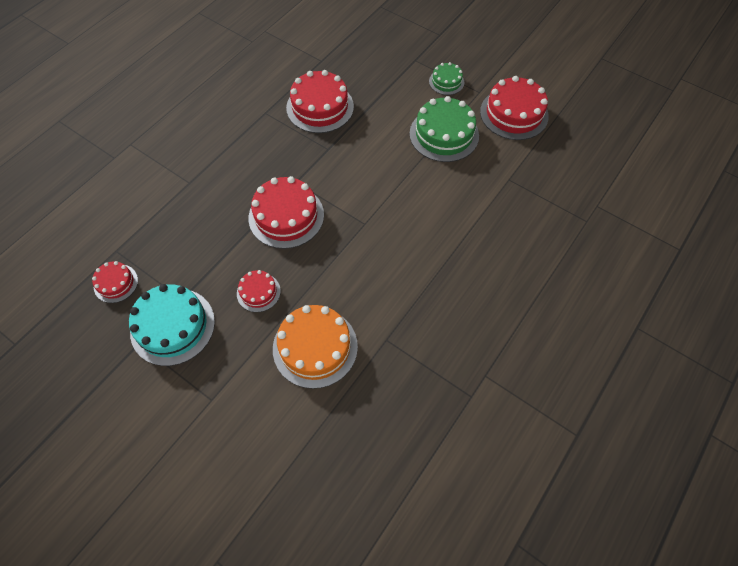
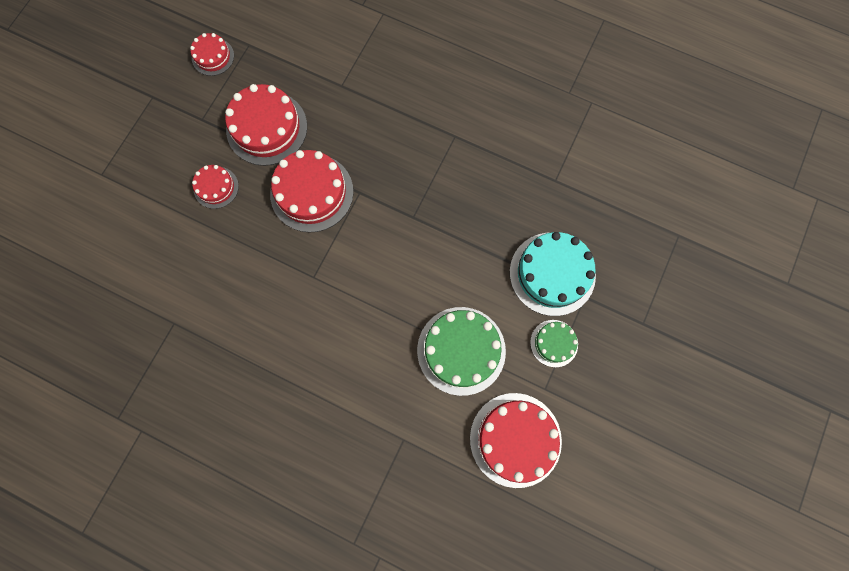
camera: 80 degrees right, 15 degrees up
(172, 326) = (172, 120): turquoise cake -> turquoise cake (552, 273)
(315, 347) = (160, 255): orange cake -> none
(320, 107) = (476, 195): red cake -> red cake (267, 128)

